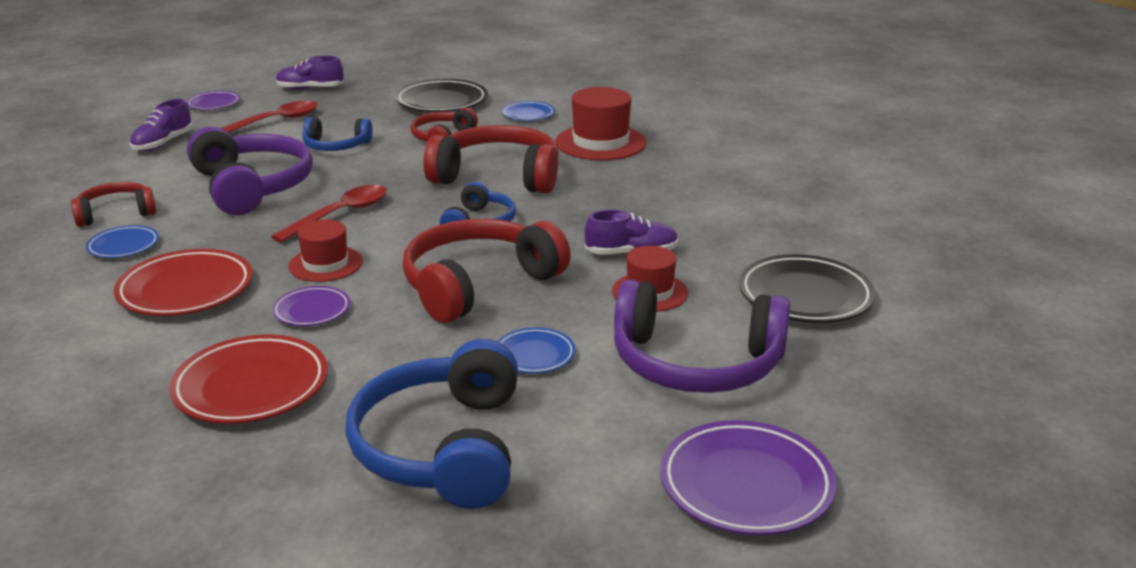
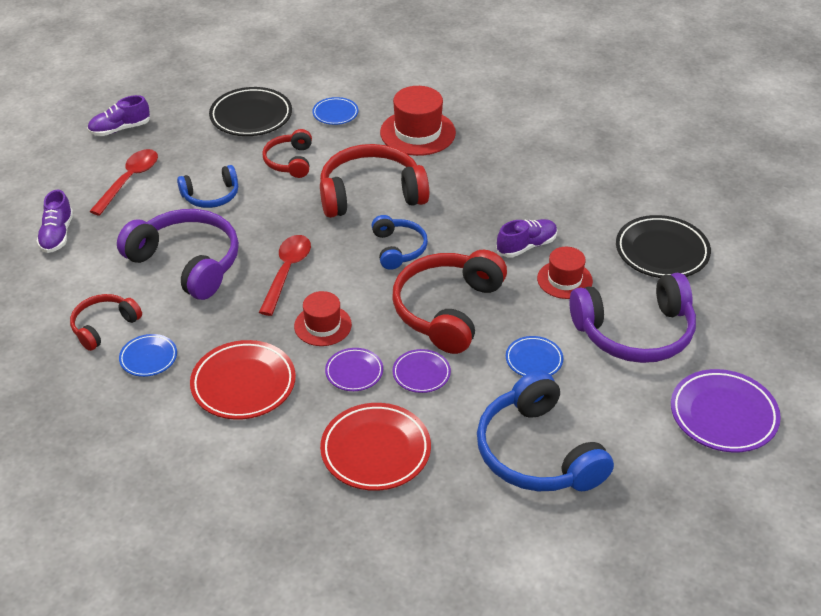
camera: 25 degrees left, 15 degrees up
(214, 104) = (51, 172): purple plate -> purple plate (421, 373)

